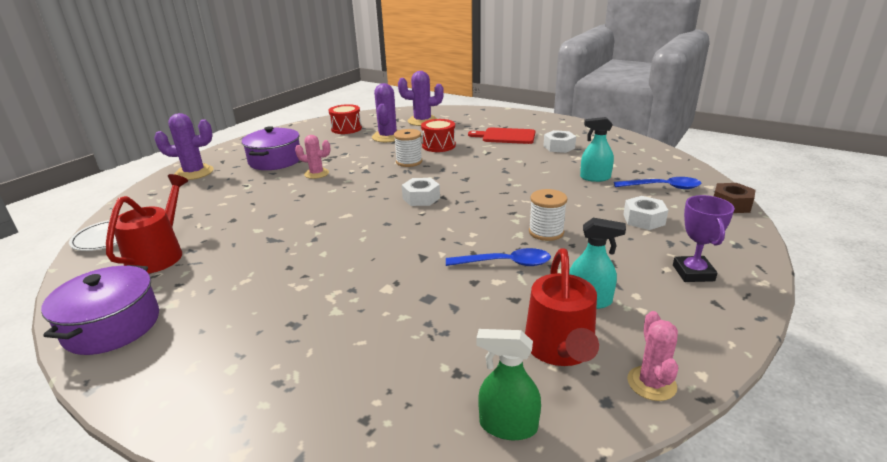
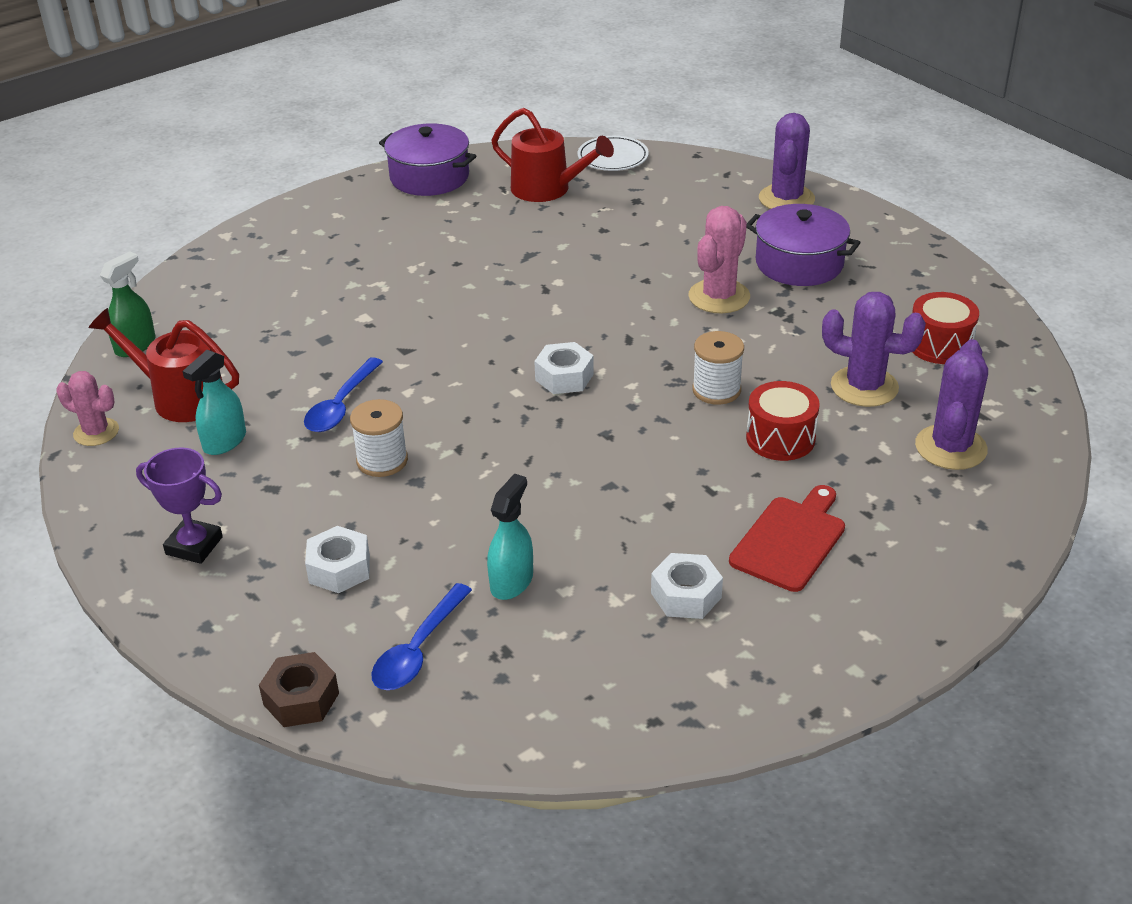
camera: 110 degrees right, 10 degrees up
(316, 174) = (719, 297): pink cactus -> pink cactus, size x1.53

